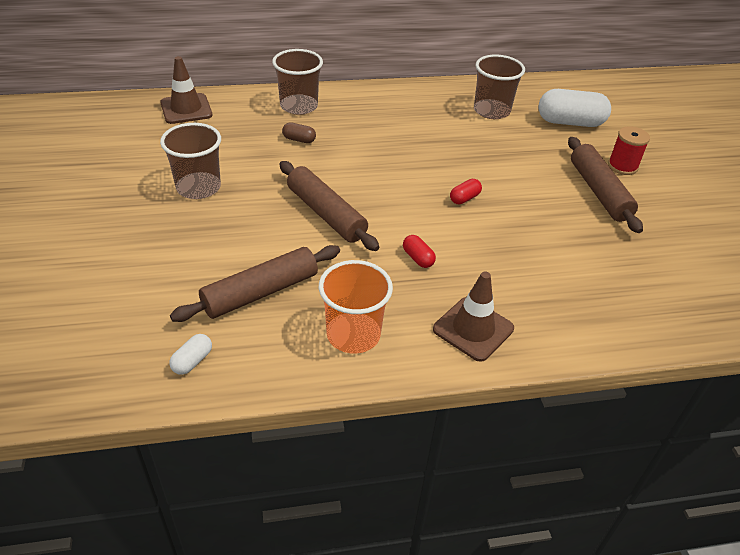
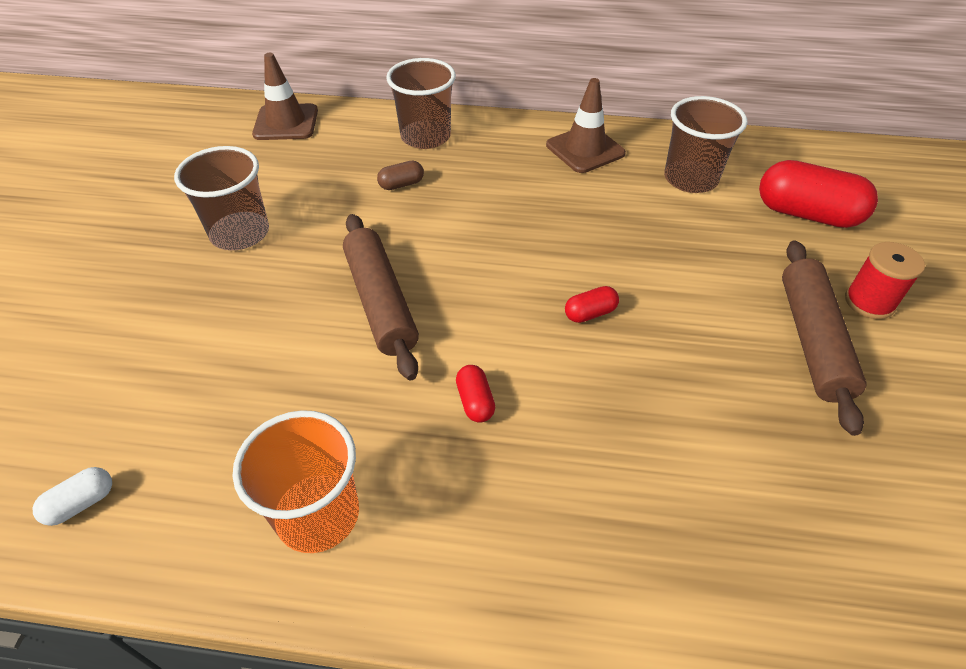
camera: 20 degrees right, 5 degrees up
(260, 292) = (229, 411): brown rolling pin -> none
(299, 140) = (401, 184): brown capsule -> brown capsule turned 60 degrees counterclockwise
(473, 329) = (503, 551): brown traffic cone -> brown traffic cone (585, 149)
(570, 122) = (807, 214): white capsule -> red capsule

